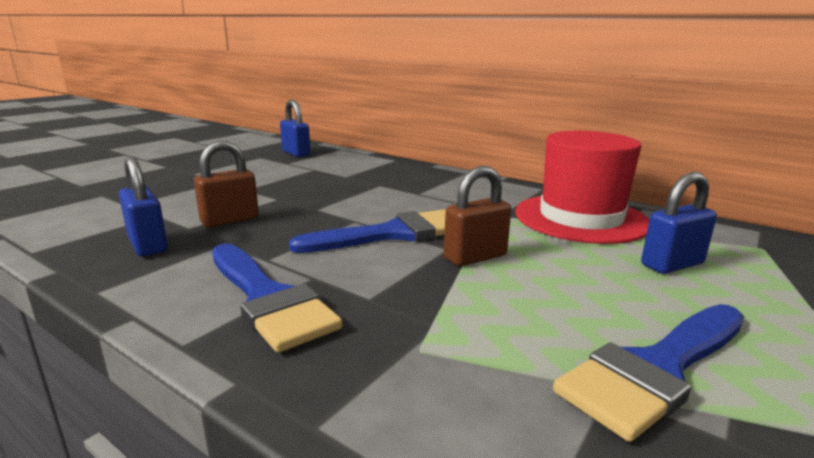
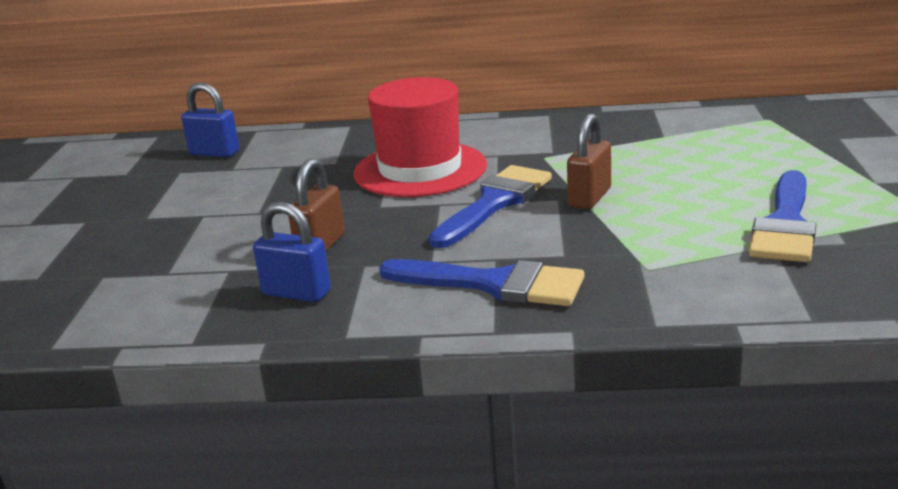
camera: 30 degrees left, 5 degrees up
(580, 218) = (620, 135): red hat -> red hat (420, 169)
(672, 264) = (726, 153): blue padlock -> none

